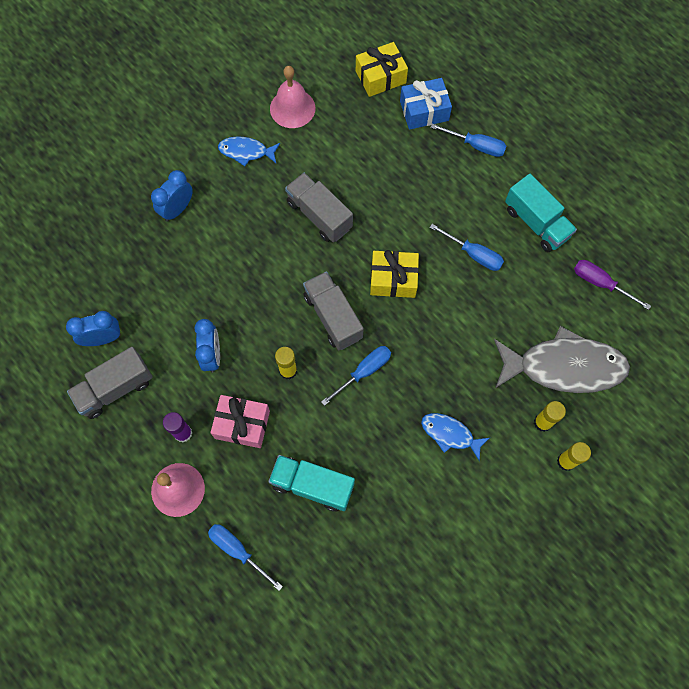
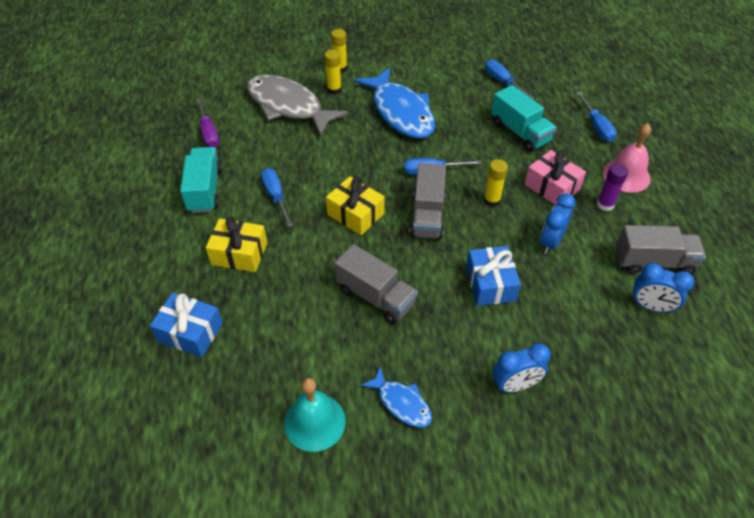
camera: 145 degrees left, 20 degrees down
(239, 281) = (490, 284): none -> blue gift
(292, 108) = (315, 422): pink bell -> turquoise bell
(319, 215) = (375, 297): grey truck -> grey truck turned 45 degrees counterclockwise
(380, 77) = (193, 396): yellow gift -> yellow gift (239, 253)
(450, 434) = (401, 112): blue fish -> blue fish, size x1.99
(476, 146) = (181, 272): blue screwdriver -> blue screwdriver (502, 82)

